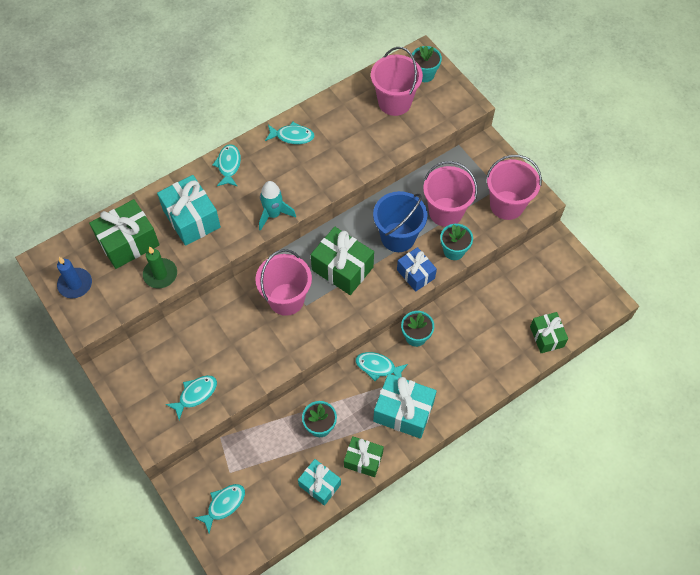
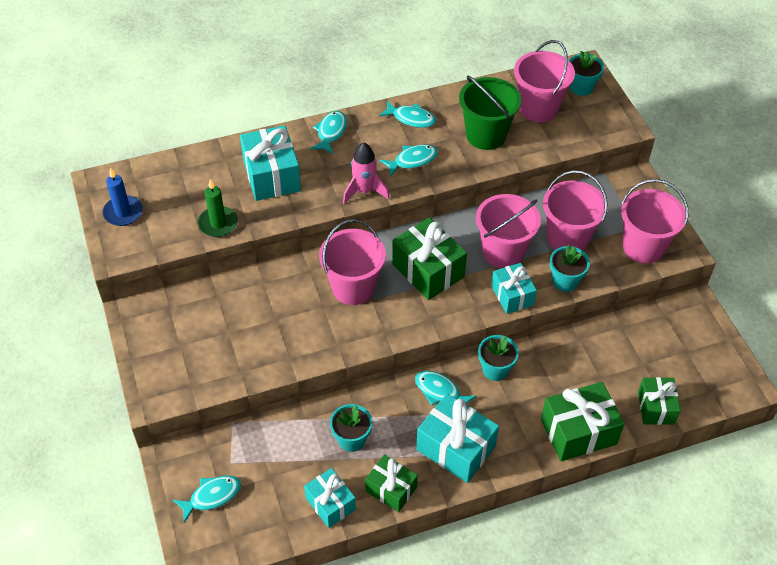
camera: 15 degrees right, 10 degrees down
(128, 242) = (195, 184): green gift -> green gift (578, 431)
(195, 394) = (217, 362): turquoise fish -> turquoise fish (412, 160)
(273, 214) = (364, 191): turquoise rocket -> pink rocket
(358, 138) = (486, 135): none -> green bucket
(398, 237) = (503, 252): blue bucket -> pink bucket
(415, 274) = (512, 295): blue gift -> turquoise gift

